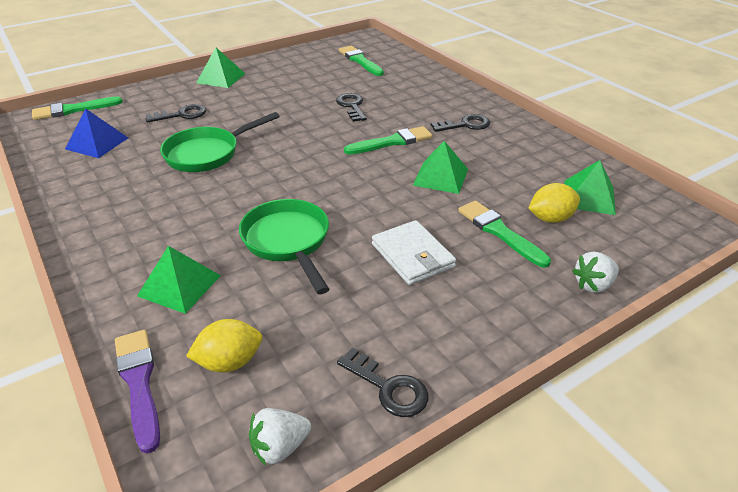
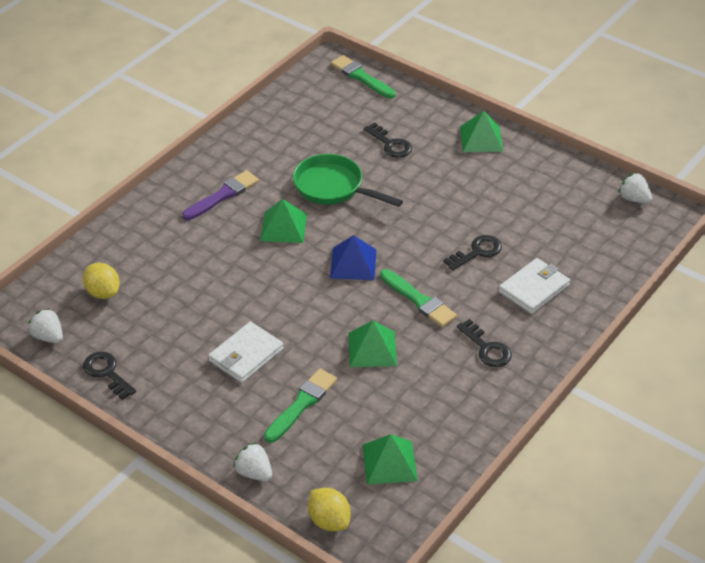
camera: 70 degrees right, 5 degrees up
(97, 143) = (315, 117): blue pyramid -> blue pyramid (353, 263)
(139, 383) = (74, 260): purple brush -> purple brush (223, 195)
(179, 285) = (162, 241): green pyramid -> green pyramid (283, 227)
(288, 242) = (232, 279): green pan -> none
(342, 44) = (634, 199): none -> white strawberry
(360, 61) = (596, 227): green brush -> none
(388, 387) = (107, 373): black key -> black key turned 120 degrees clockwise
(409, 94) = (534, 288): none -> white wallet
(550, 218) = (338, 436): yellow lemon -> yellow lemon (329, 521)

